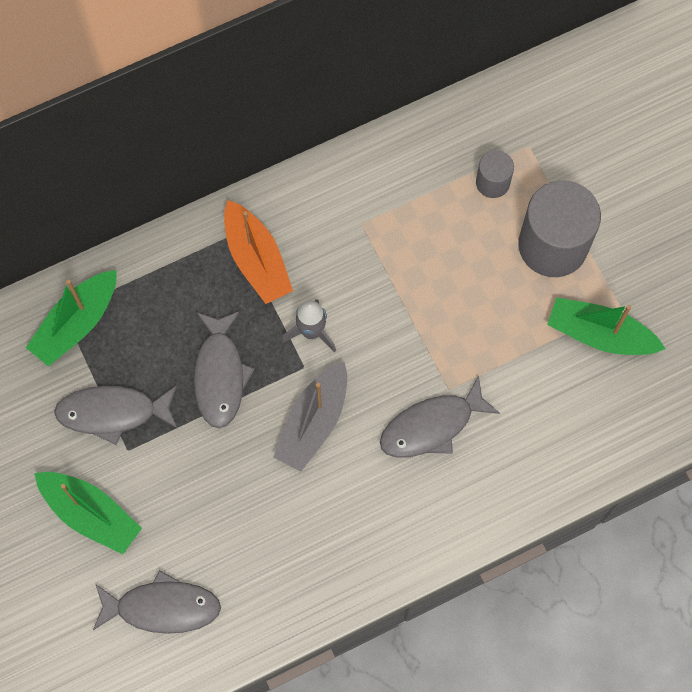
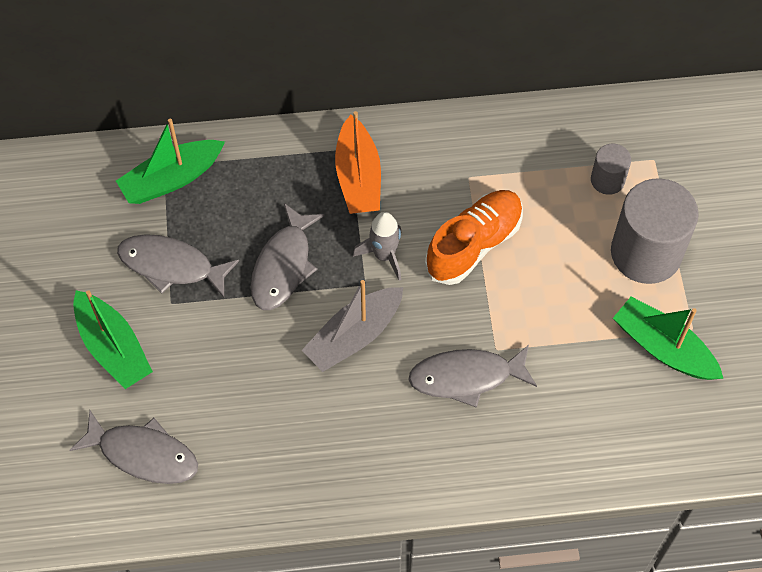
camera: 20 degrees right, 10 degrees down
(391, 291) = (474, 245): none -> orange shoe

